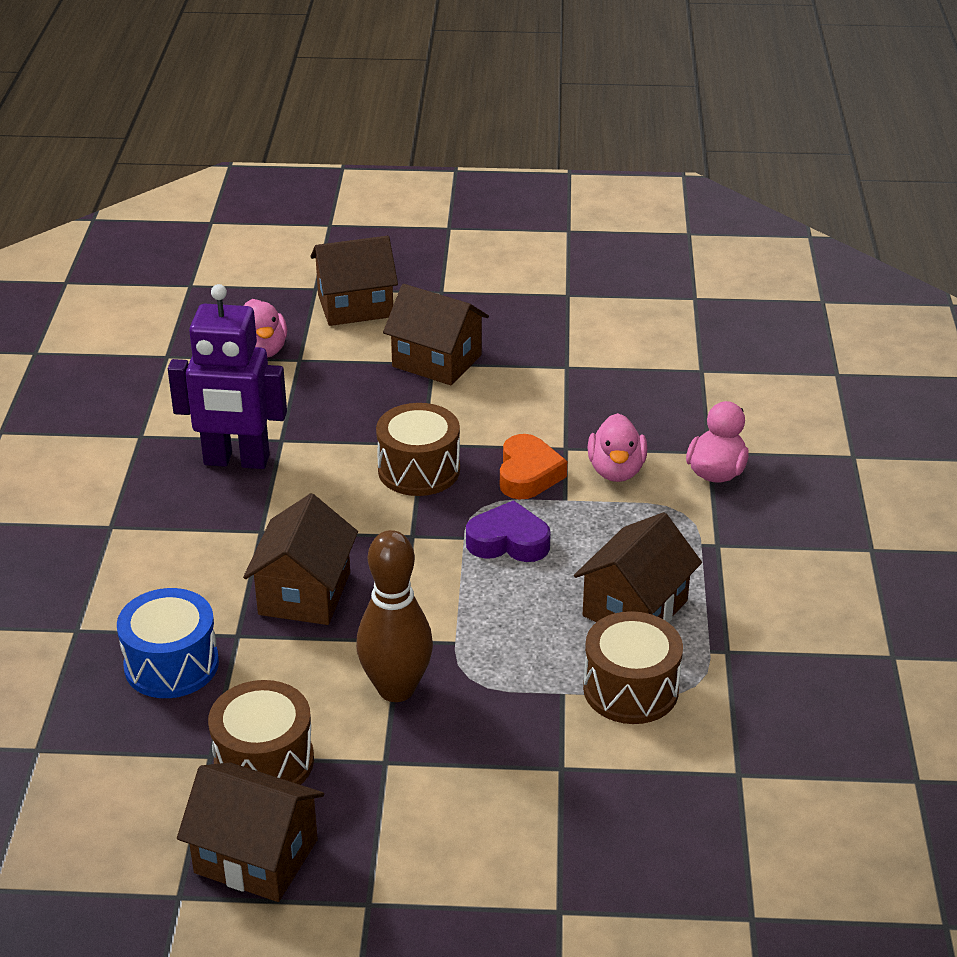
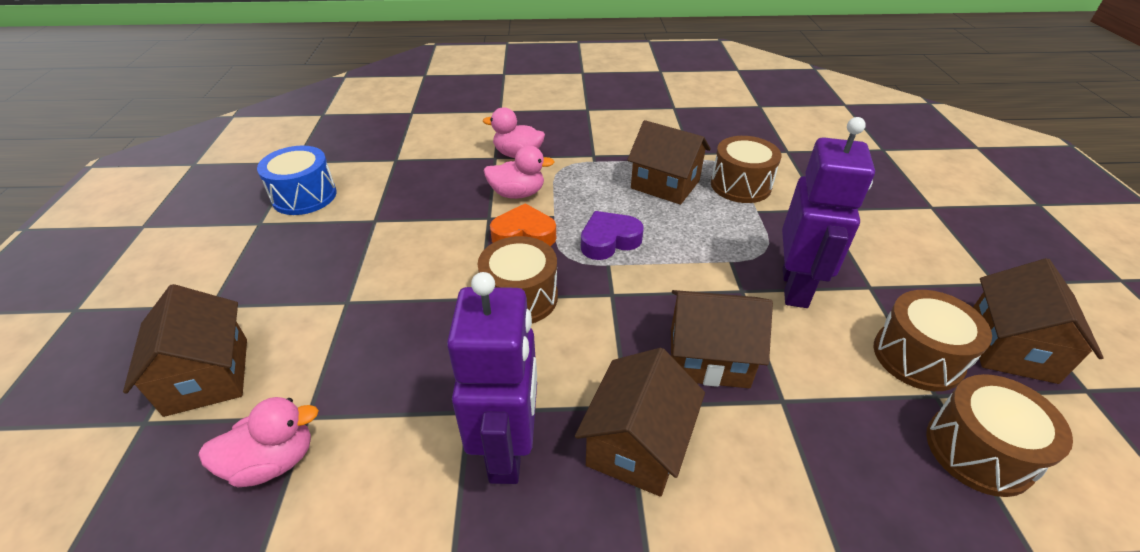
camera: 95 degrees left, 5 degrees up
(140, 759) = (978, 450): none -> brown drum
(171, 664) = (848, 449): blue drum -> blue drum (304, 196)
(396, 689) = (795, 287): brown bowling pin -> purple robot
(437, 361) = (344, 299): brown house -> brown house (637, 444)
(508, 541) = (609, 241): purple heart -> purple heart turned 60 degrees clockwise

